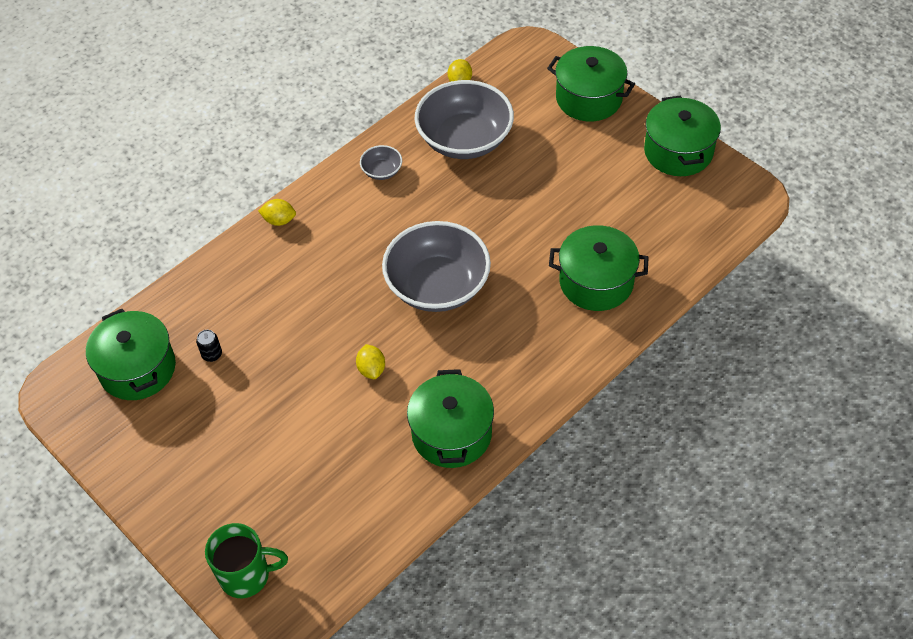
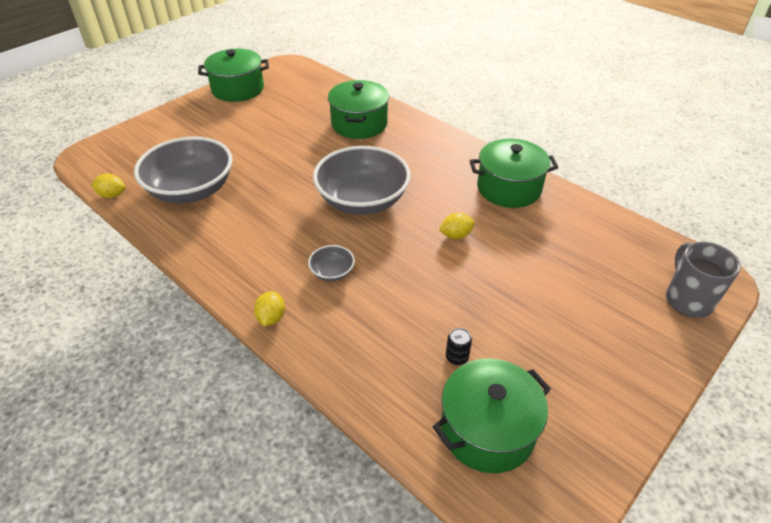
camera: 95 degrees left, 10 degrees down
(246, 575) = (687, 300): green mug -> grey mug
(382, 171) = (217, 242): grey bowl -> grey bowl (332, 272)
(589, 98) = (166, 125): green pot -> none

